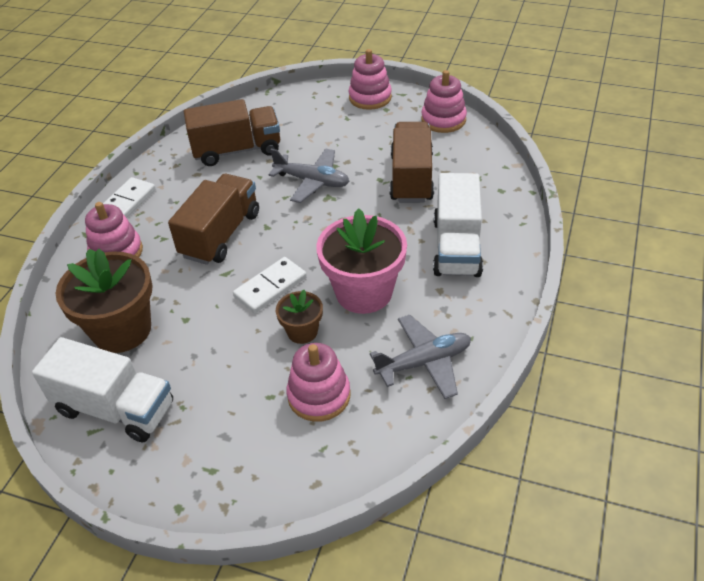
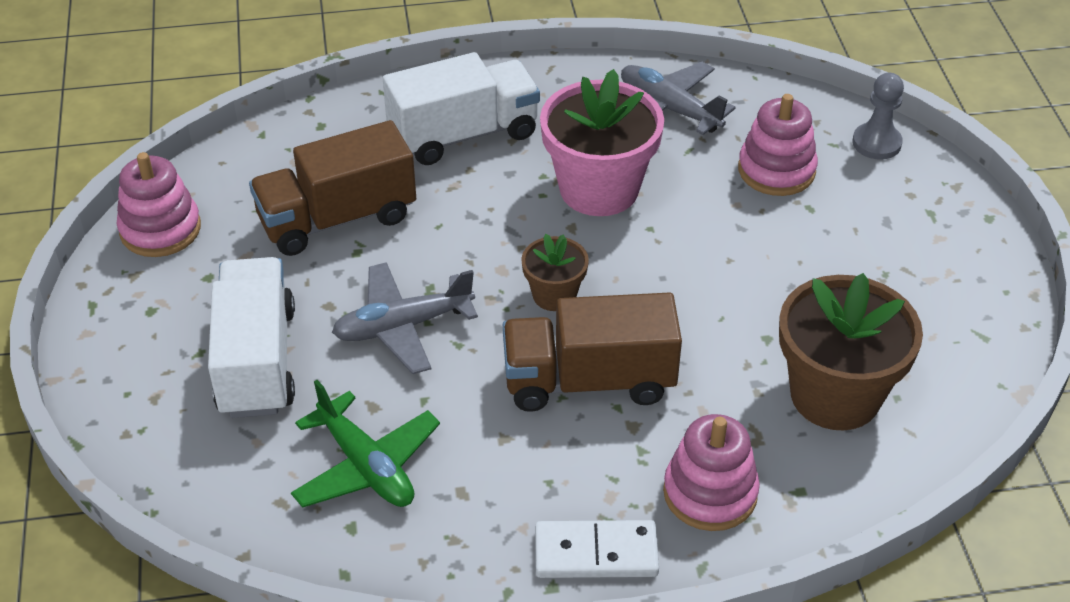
camera: 120 degrees left, 0 degrees up
(115, 408) = (940, 332): white truck -> white truck (257, 361)
(237, 150) = (366, 466): brown truck -> green plane
(270, 287) = (652, 278): white domino -> none
(302, 332) = (701, 218): brown flower pot -> brown flower pot (554, 295)
(305, 479) = (876, 143): none -> grey pawn
(312, 181) = (403, 326): grey plane -> grey plane turned 105 degrees counterclockwise
(370, 97) = (119, 344): pink stacking toy -> none

